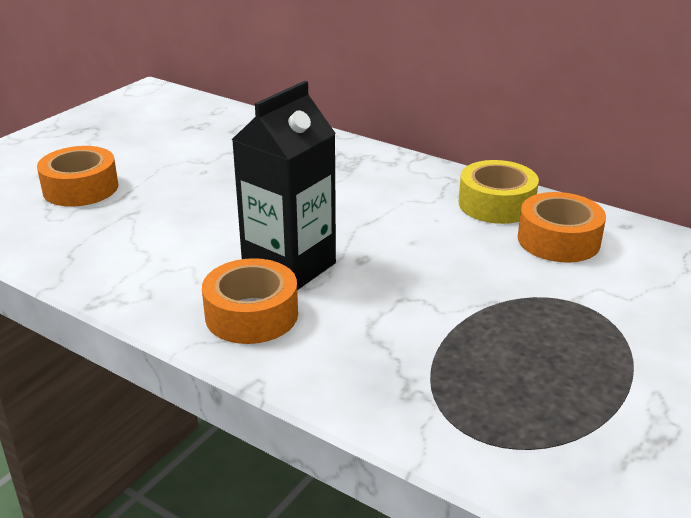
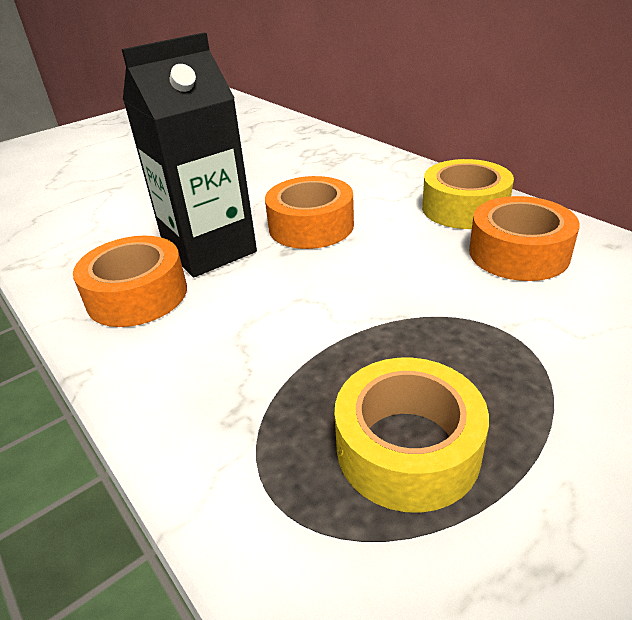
camera: 20 degrees right, 5 degrees up
(80, 188) = (92, 164): orange tape -> orange tape (311, 226)
(547, 390) = (407, 448): none -> yellow tape

